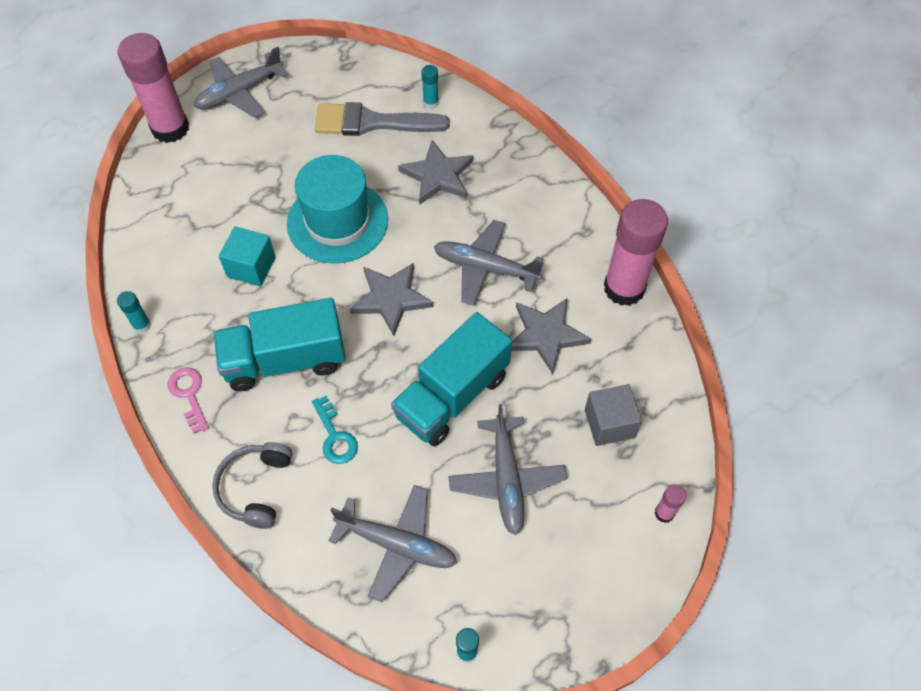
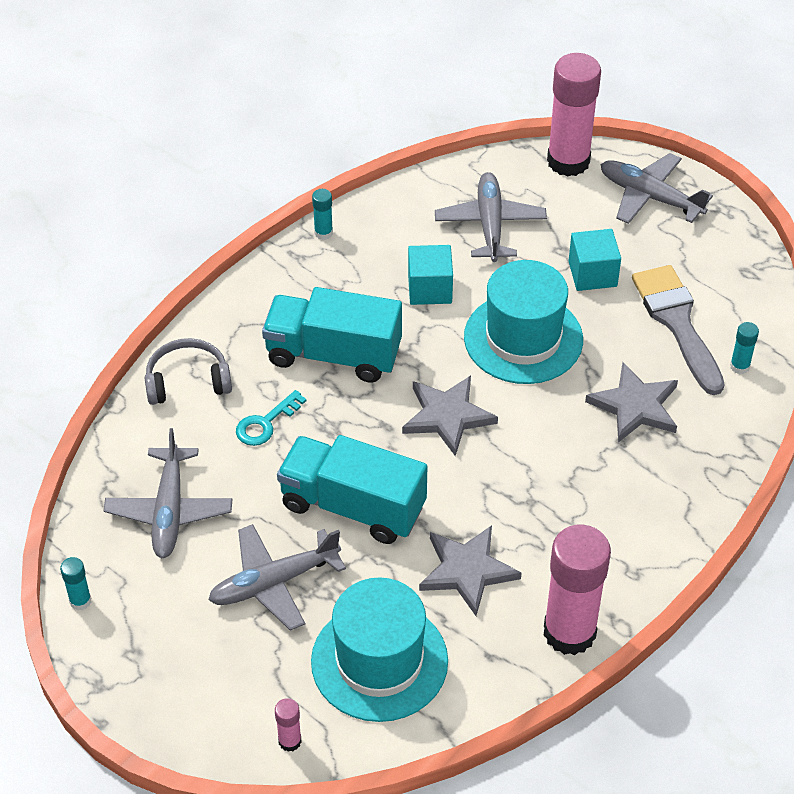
camera: 70 degrees right, 10 degrees down
(189, 395) = (264, 296): pink key -> none
(285, 360) = (333, 354): turquoise truck -> turquoise truck turned 45 degrees counterclockwise
(297, 155) = (592, 274): none -> turquoise cube
(485, 268) = (529, 488): grey plane -> grey plane (490, 224)
(609, 423) = (379, 661): grey cube -> turquoise hat

